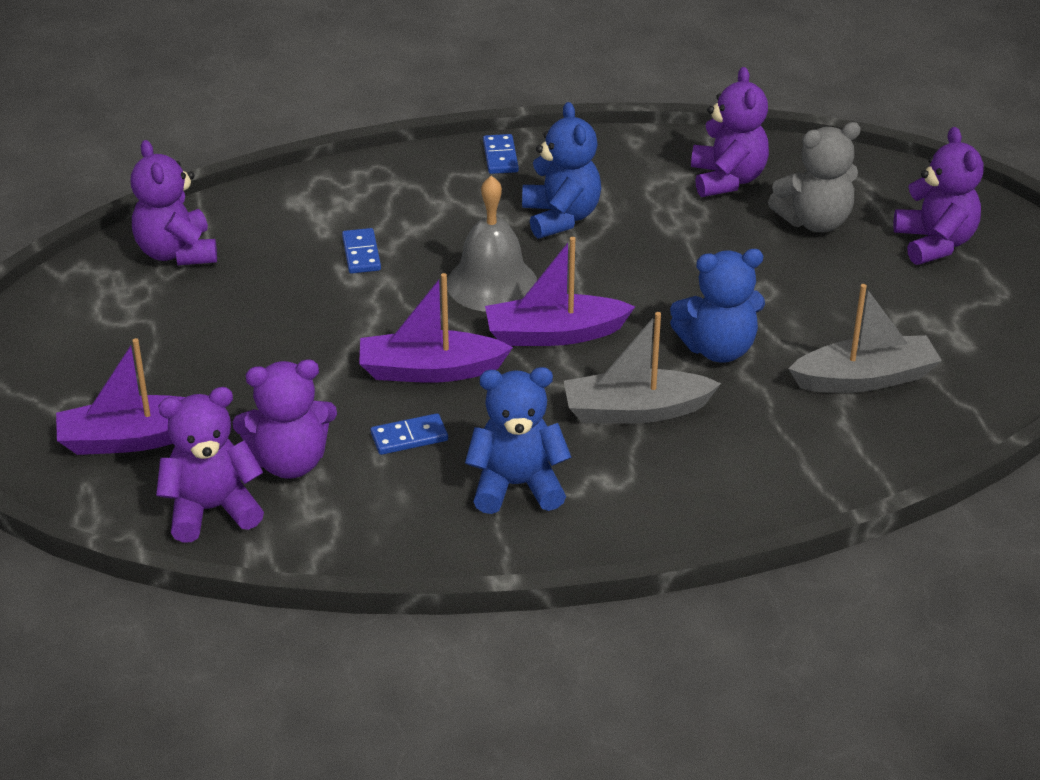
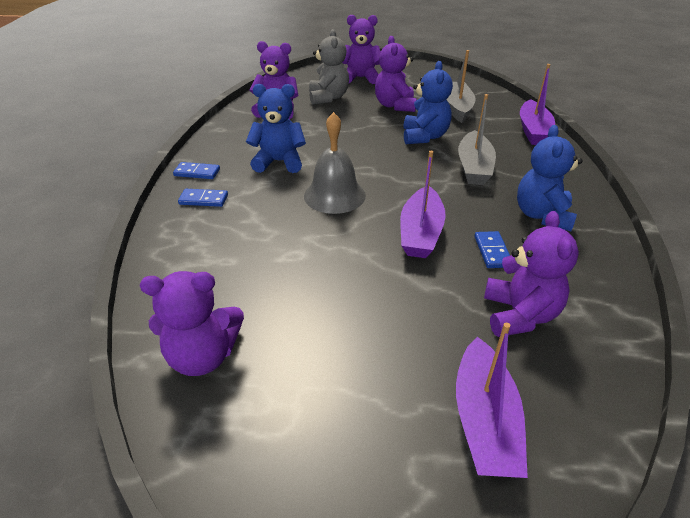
camera: 75 degrees left, 0 degrees up
(212, 509) = (582, 371): purple teddy bear -> purple teddy bear (395, 106)
(361, 254) = (270, 245): blue domino -> blue domino (203, 199)
(554, 334) = (396, 181): purple boat -> purple boat (533, 131)

